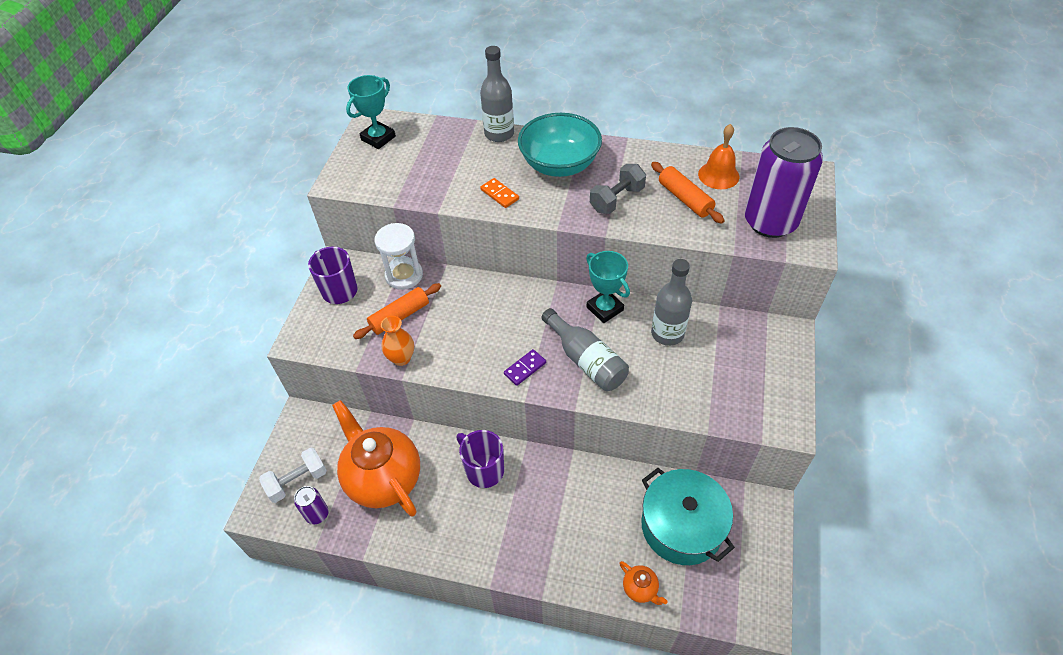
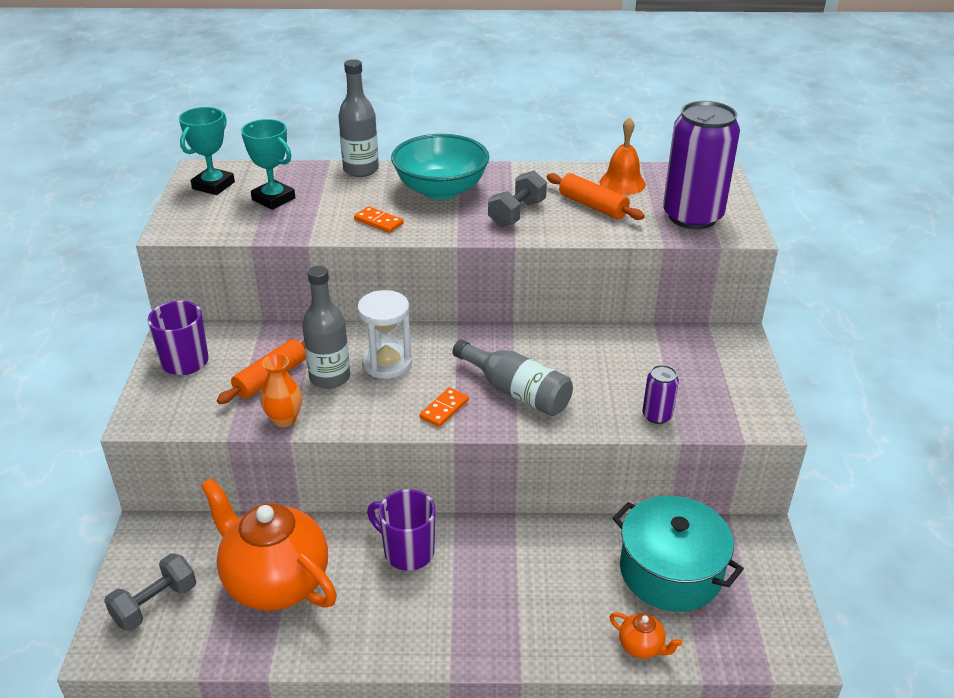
camera: 15 degrees left, 15 degrees down
(297, 481) = (155, 604): white dumbbell -> grey dumbbell
(317, 514) = (191, 638): purple can -> purple can (657, 415)
(404, 275) = (265, 337): white hourglass -> white hourglass (387, 363)
(525, 368) = (444, 409): purple domino -> orange domino
(605, 309) = (523, 340): turquoise trophy -> turquoise trophy (273, 199)
(667, 333) = (603, 355): grey bottle -> grey bottle (330, 377)

